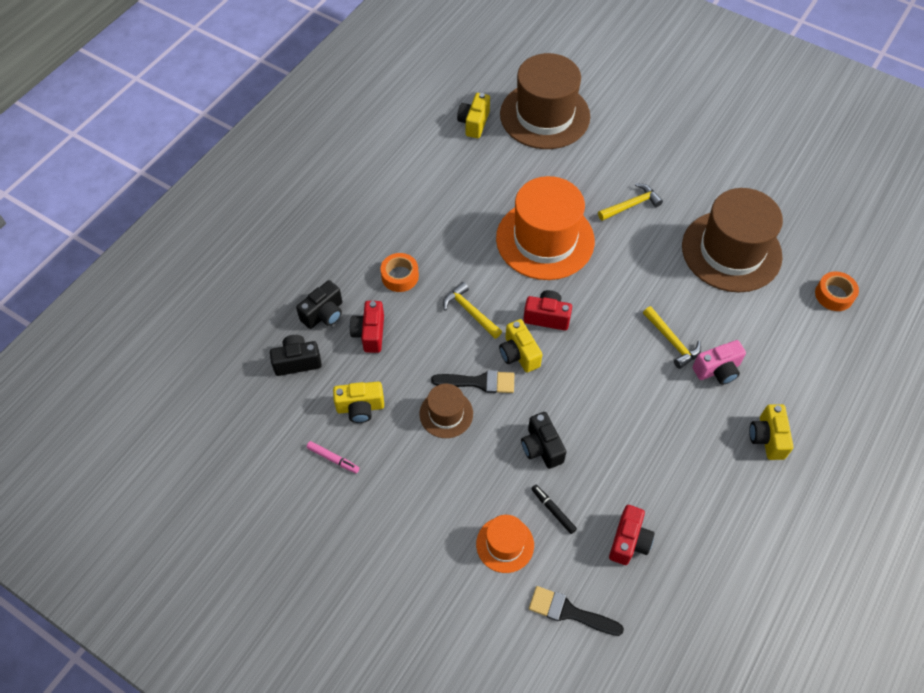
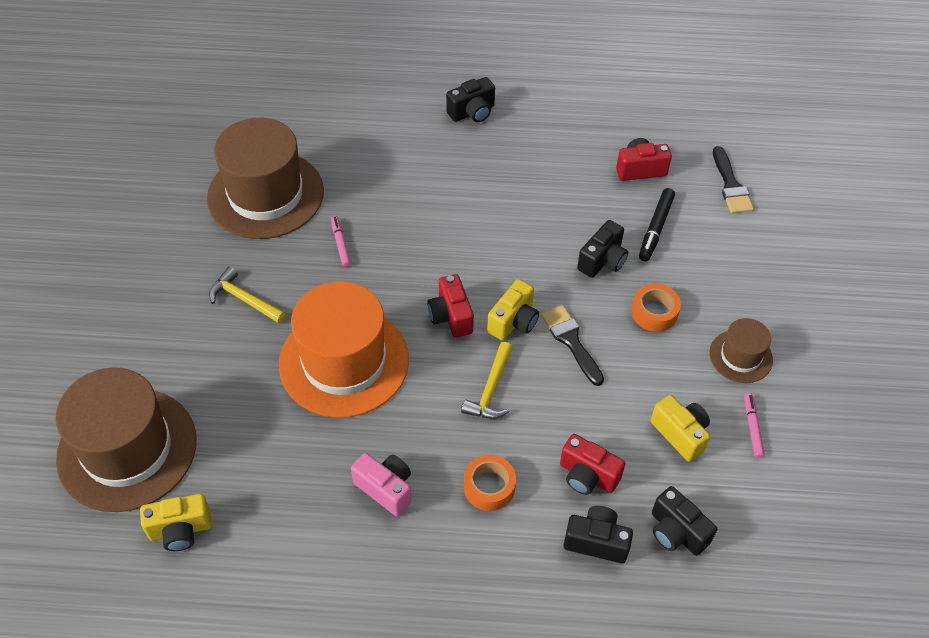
camera: 120 degrees left, 5 degrees down
(370, 333) = (587, 476): red camera -> red camera turned 60 degrees clockwise
(446, 414) = (627, 353): brown hat -> brown hat (740, 356)
(505, 544) = (714, 249): orange hat -> none
(553, 510) = (655, 228): black marker -> black marker, size x1.51
(655, 278) = (341, 244): none -> pink marker
(672, 341) = (413, 205): yellow hammer -> none
(717, 370) = (423, 163): pink camera -> pink camera (386, 489)
(767, 438) = (472, 112): yellow camera -> black camera
(834, 295) = (279, 107): orange tape -> orange tape (654, 312)

